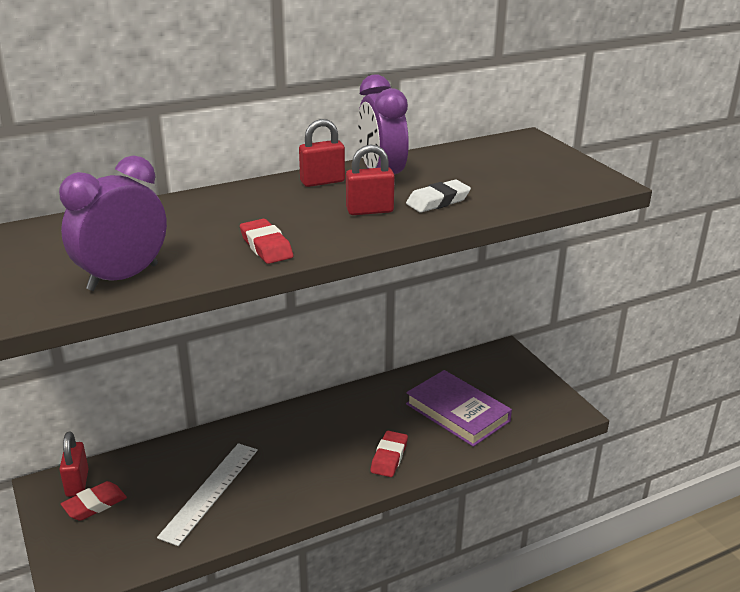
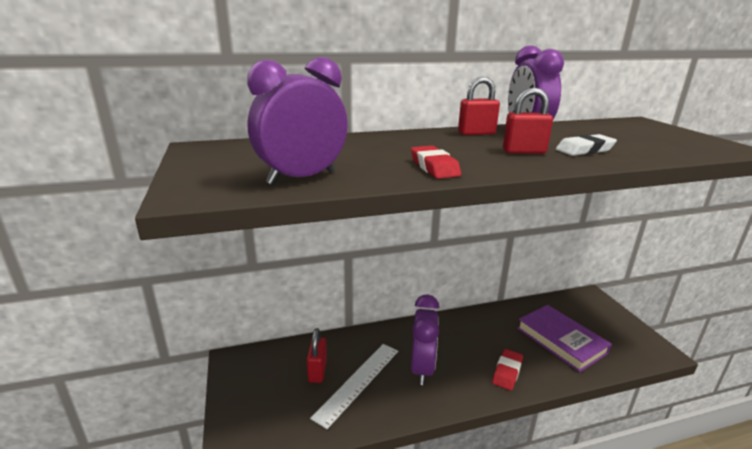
camera: 10 degrees right, 5 degrees down
(77, 483) = (256, 360): red padlock -> red padlock (317, 371)
(95, 505) = (266, 380): red eraser -> none
(288, 466) = (422, 368): none -> purple clock

